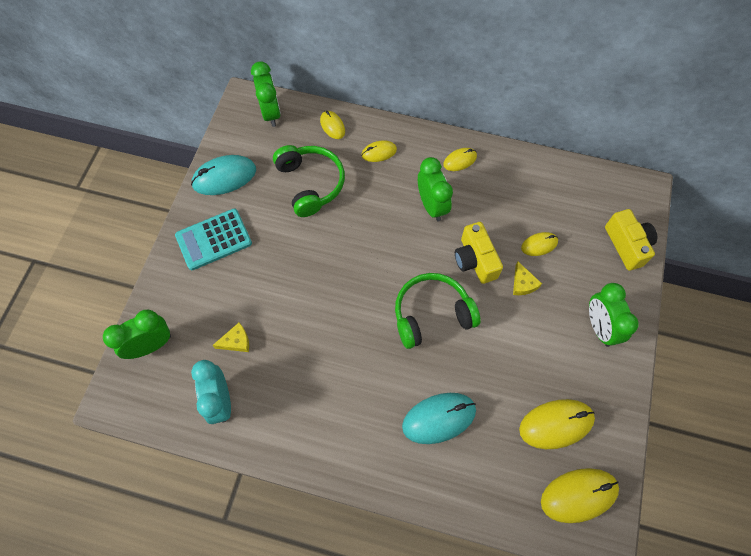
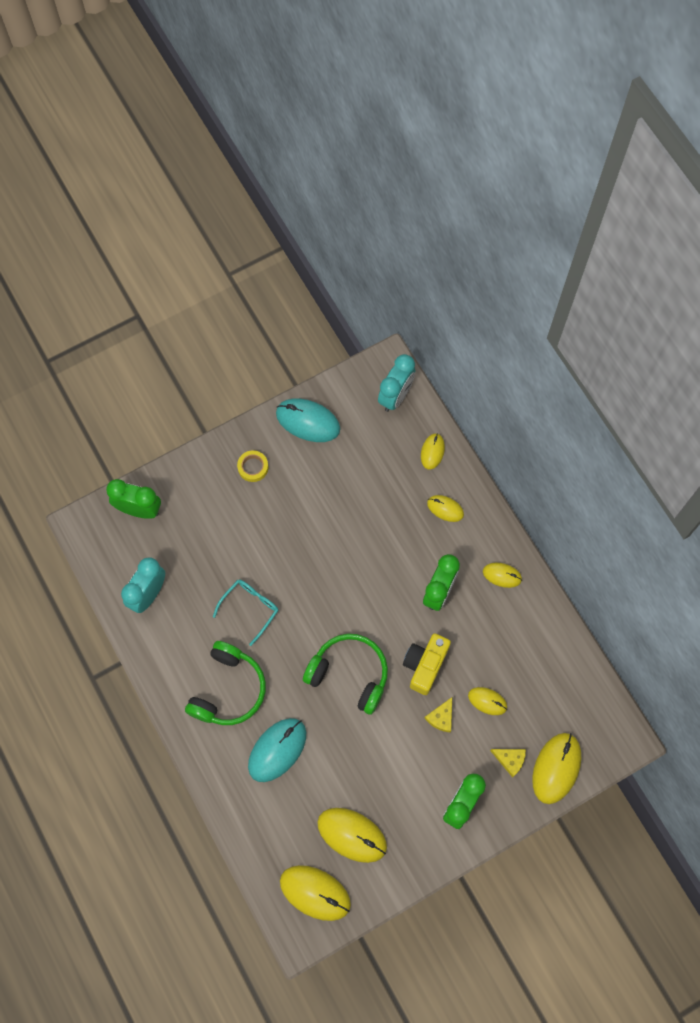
camera: 45 degrees right, 5 degrees up
(214, 240) = (253, 467): turquoise calculator -> yellow tape
(236, 341) = (197, 561): yellow cheese -> yellow cheese (510, 760)
(271, 113) = (395, 396): green clock -> turquoise clock
(310, 184) = (366, 487): green headphones -> green headphones (228, 689)
(312, 337) = (250, 608): none -> turquoise glasses
(439, 418) = (277, 750): turquoise mouse -> turquoise mouse turned 75 degrees counterclockwise
(627, 245) = (556, 768): yellow camera -> yellow mouse

